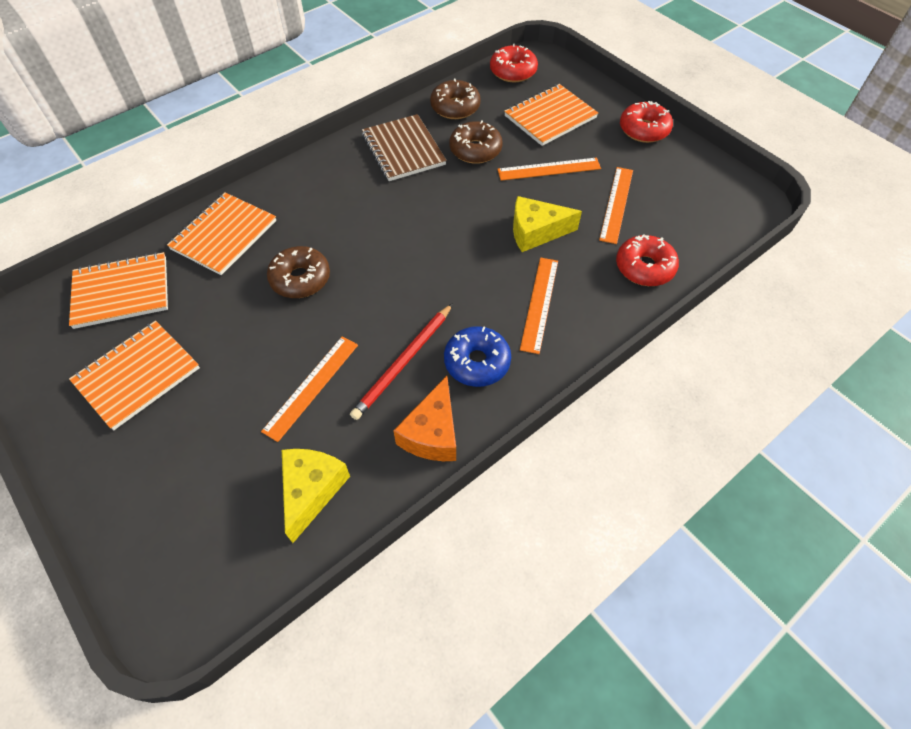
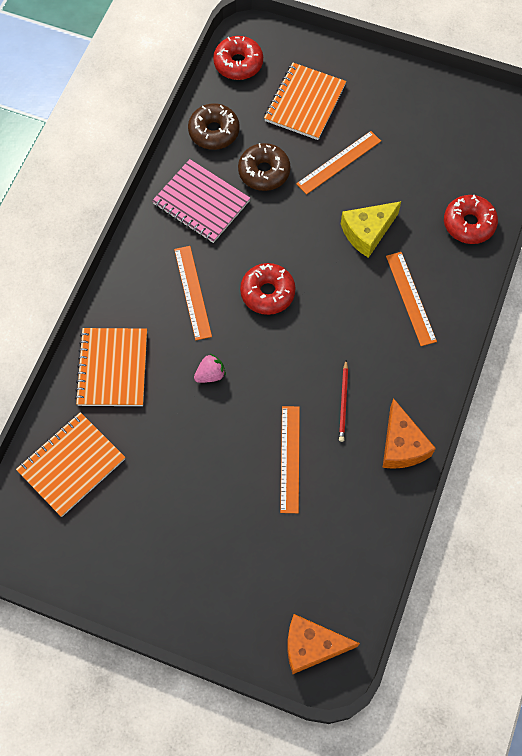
camera: 30 degrees left, 10 degrees up
(137, 375) = (149, 524): orange notebook -> none
(179, 588) = (311, 646): none -> orange cheese
(300, 279) = (210, 374): brown donut -> pink strawberry
(311, 490) = (349, 532): yellow cheese -> none
(403, 150) = (201, 203): brown notebook -> pink notebook
(403, 363) = (343, 402): red pencil -> red pencil, size x0.62
(477, 362) = (396, 372): blue donut -> none
(616, 204) = (414, 172): orange ruler -> orange ruler (193, 292)
(644, 130) = (392, 80): red donut -> red donut (267, 293)

